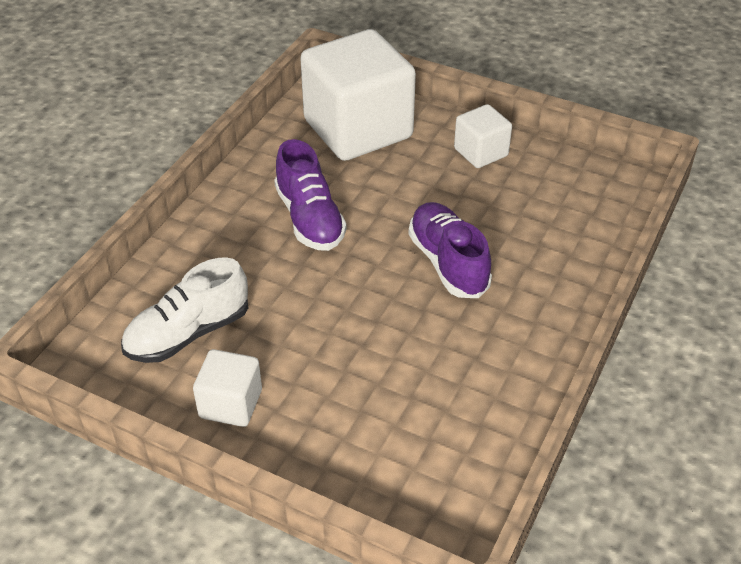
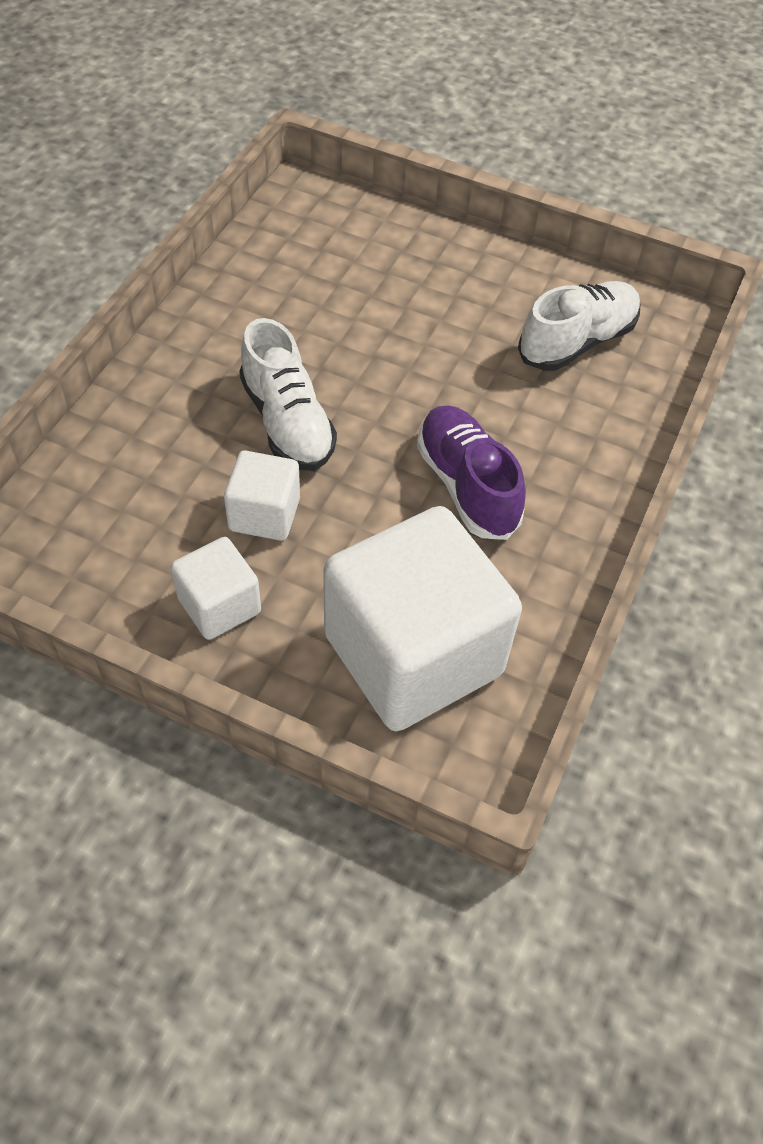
camera: 175 degrees right, 10 degrees up
(231, 404) = (513, 277): white cube -> white cube (264, 514)
(448, 263) = (287, 422): purple shoe -> white shoe

